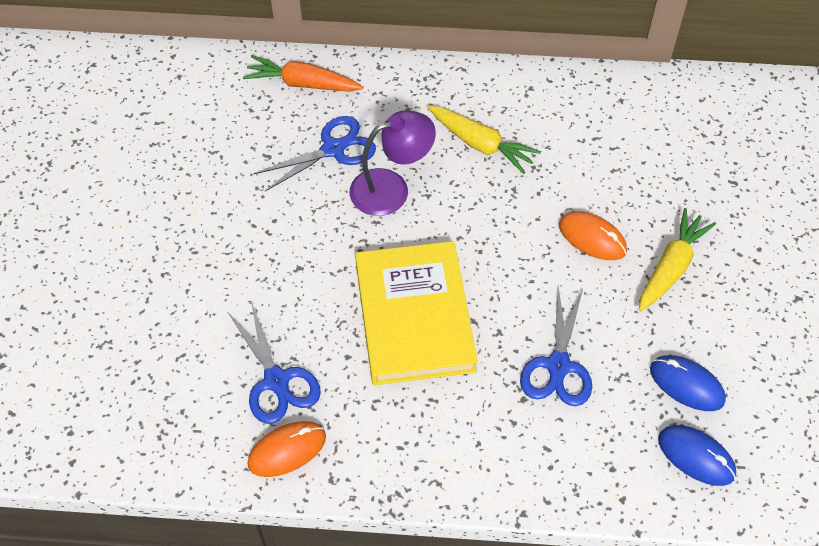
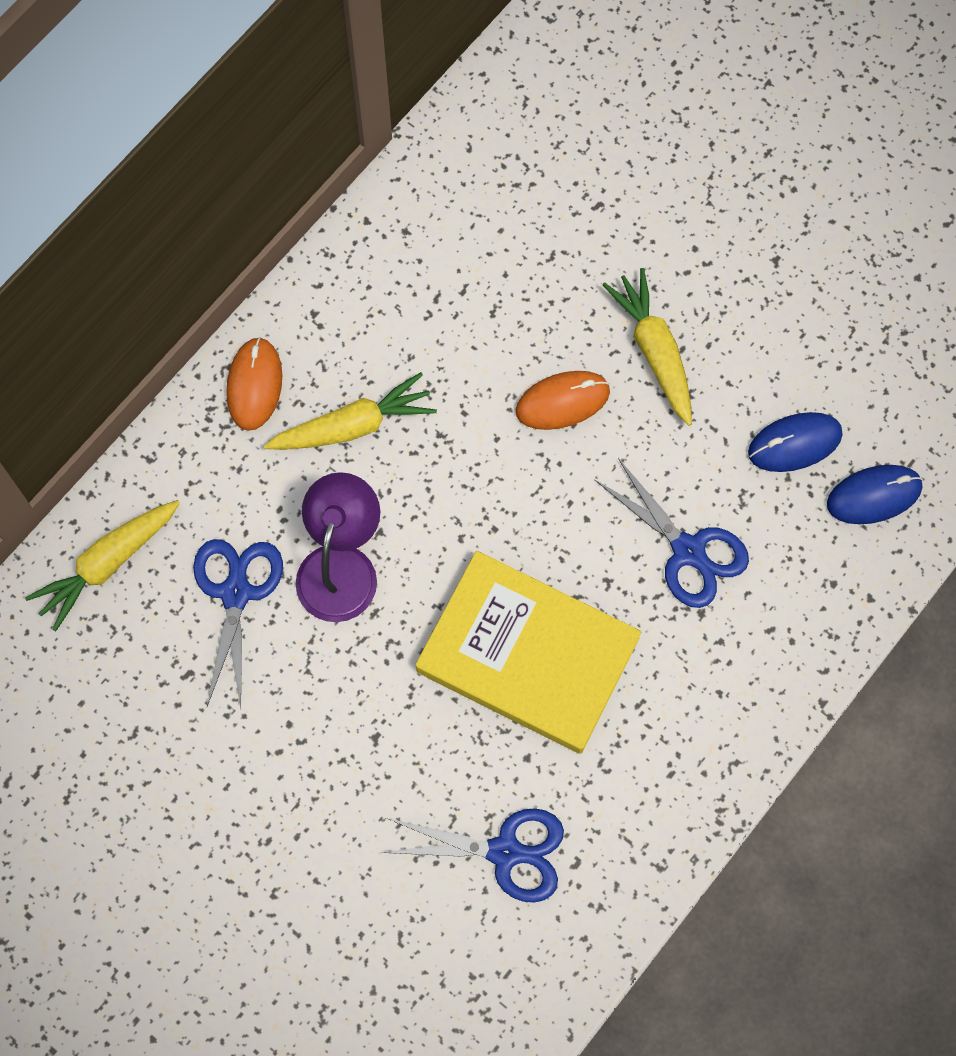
camera: 55 degrees left, 15 degrees up
(287, 450) = (596, 892): orange mouse -> orange mouse (254, 385)
(302, 83) = (107, 564): orange carrot -> yellow carrot

